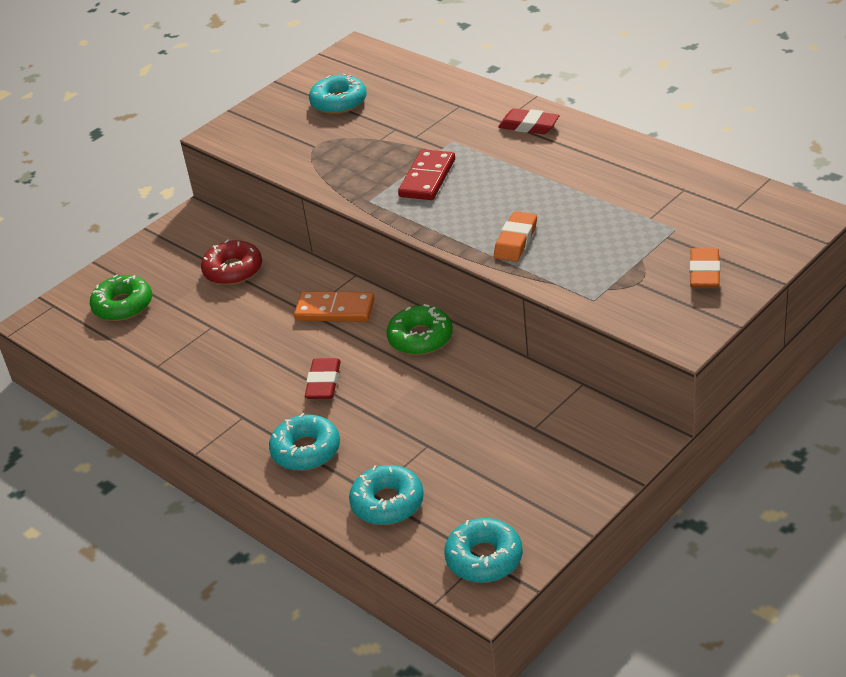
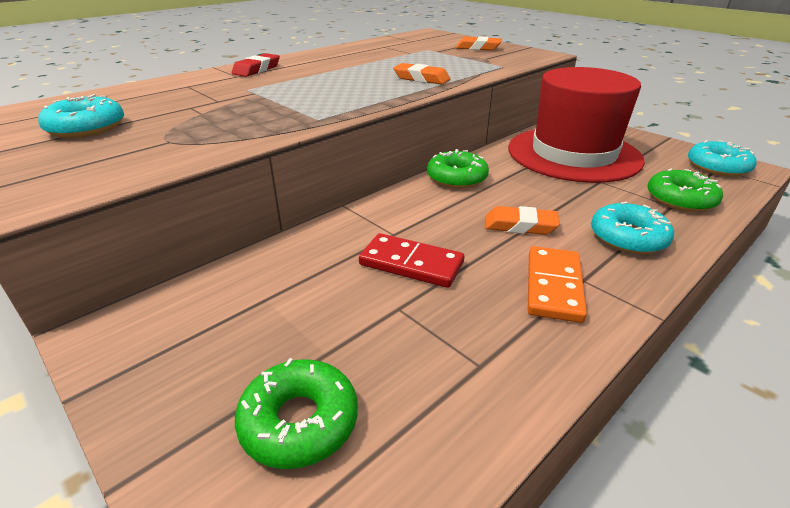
camera: 90 degrees left, 5 degrees down
(233, 270) = (278, 288): red donut -> none
(323, 383) = (520, 226): red eraser -> orange eraser
(335, 310) = (399, 217): orange domino -> orange domino (554, 286)
(387, 503) = (680, 199): turquoise donut -> green donut
(427, 178) = (300, 99): red domino -> red domino (411, 264)
(503, 429) = (573, 154): none -> red hat

